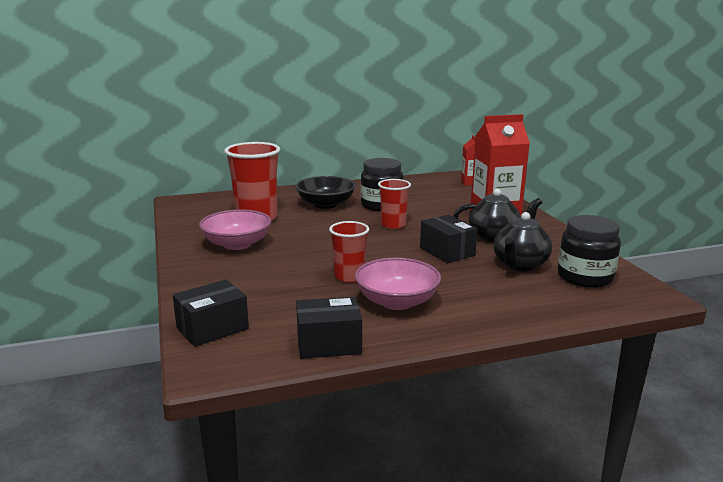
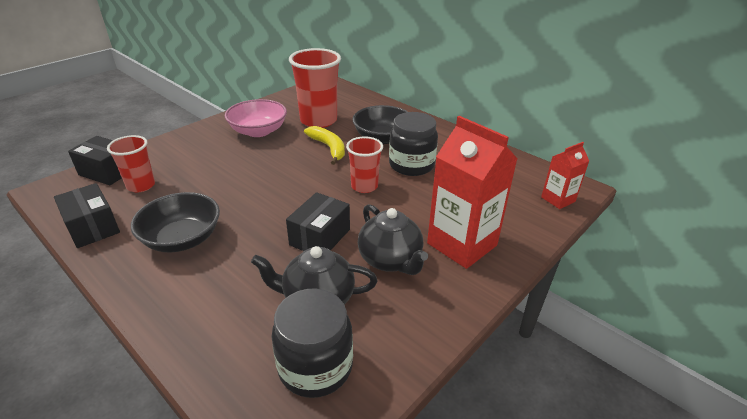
camera: 60 degrees right, 15 degrees up
(314, 224) = (328, 148): none -> yellow banana
(349, 277) = (223, 199): red cup -> red cup (141, 185)
(397, 302) = (182, 239): pink bowl -> black bowl

